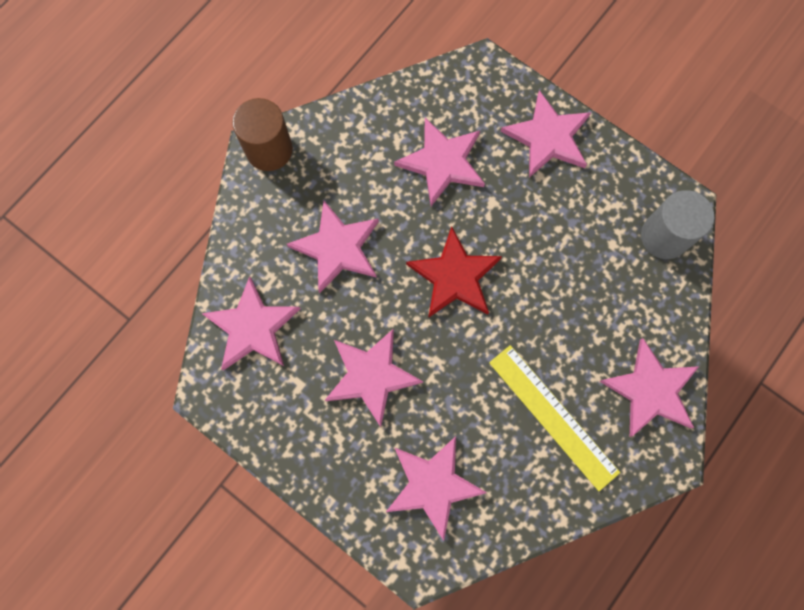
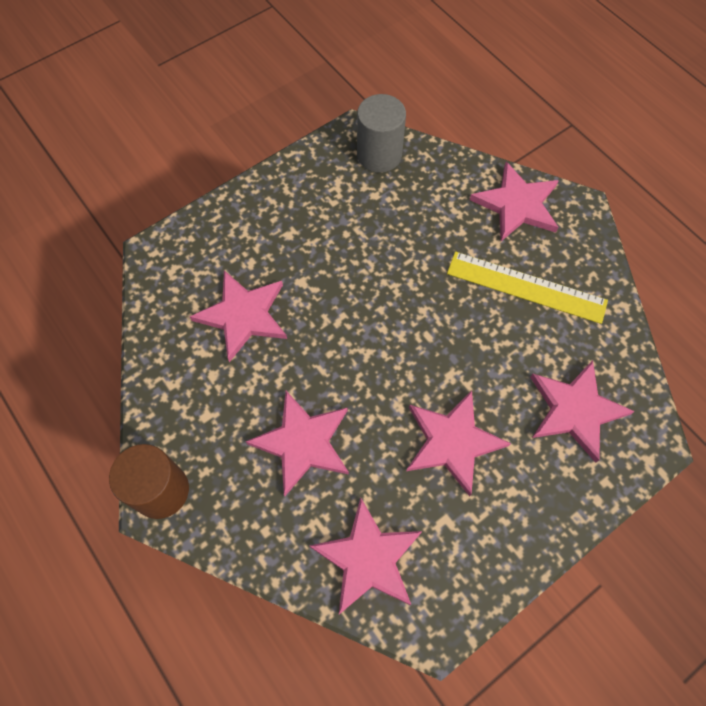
camera: 75 degrees left, 10 degrees down
(454, 276) = (368, 335): red star -> none
(548, 137) = (251, 217): pink star -> none
(553, 416) = (526, 287): yellow ruler -> yellow ruler turned 45 degrees clockwise

